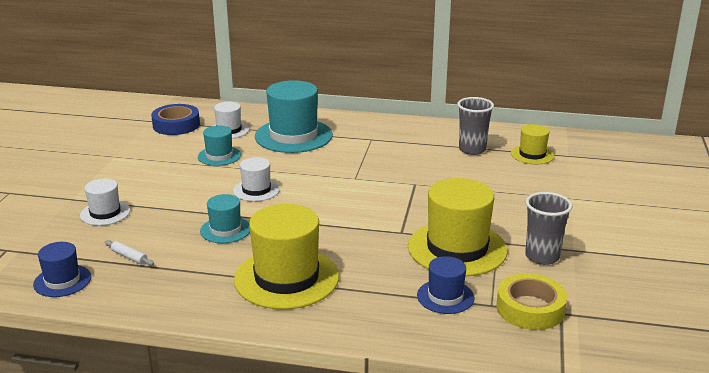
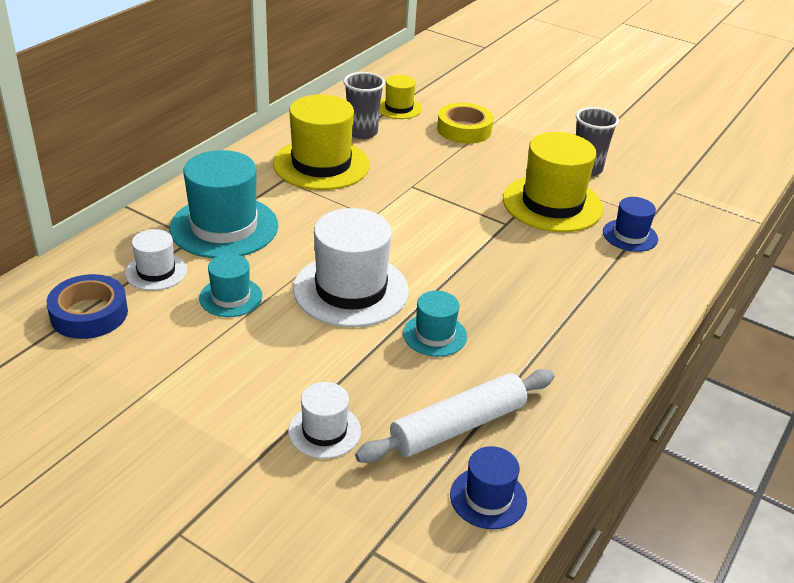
camera: 70 degrees left, 10 degrees up
(129, 257) = (458, 426): white rolling pin -> white rolling pin, size x2.49
(256, 190) = (351, 290): white hat -> white hat, size x1.89
(286, 278) = (560, 316): yellow hat -> yellow hat (321, 164)
(530, 308) = (662, 202): yellow tape -> yellow tape (464, 129)

